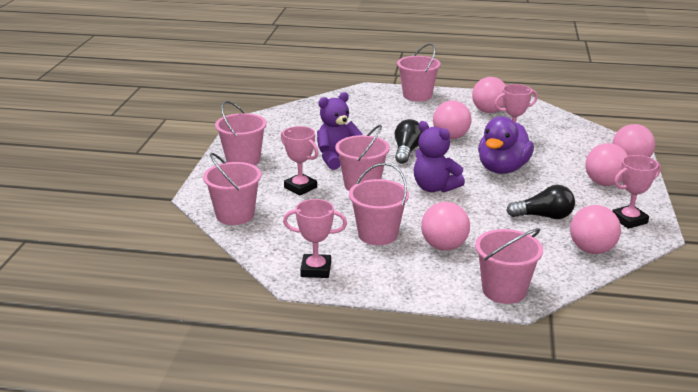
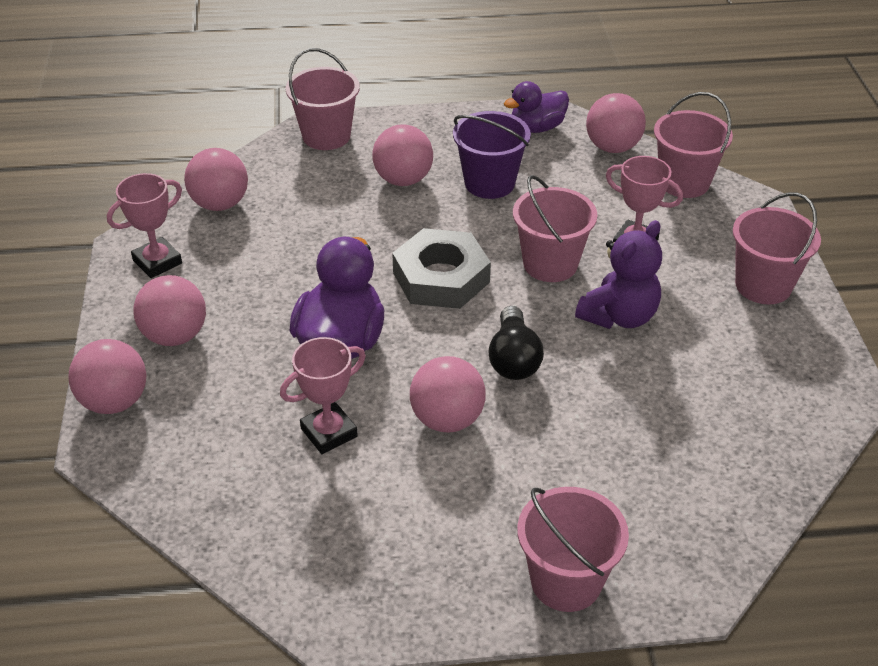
camera: 165 degrees right, 15 degrees up
(316, 270) = (537, 128): pink trophy -> purple duck
(378, 234) = (489, 183): pink bucket -> purple bucket
(434, 188) = (441, 277): purple teddy bear -> grey nut
(488, 111) = (386, 539): pink ball -> pink ball (612, 147)
(544, 216) = (277, 248): black light bulb -> none

